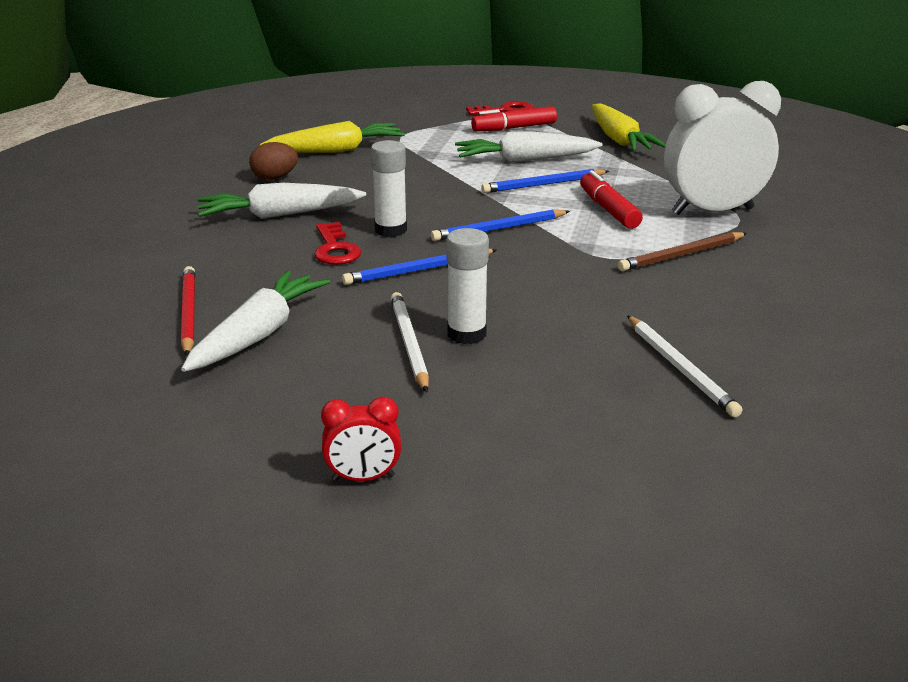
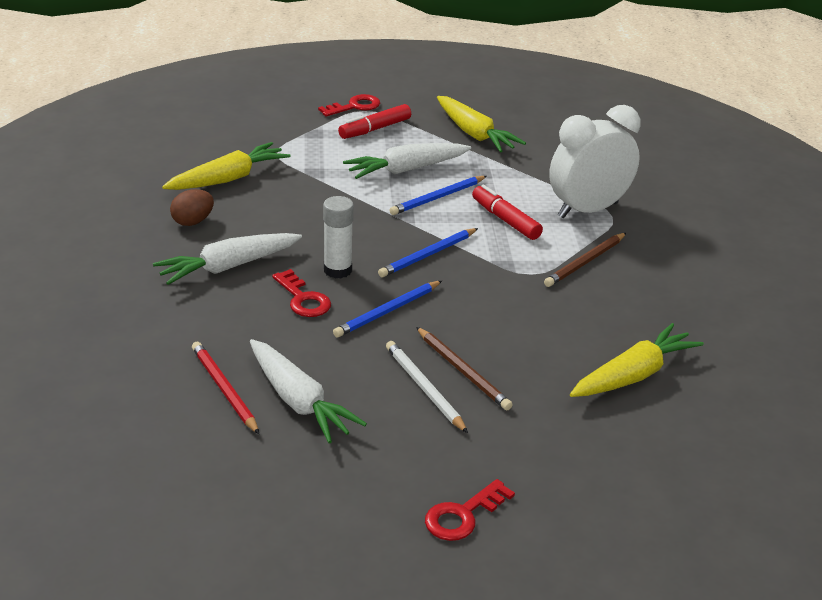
camera: 20 degrees left, 5 degrees up
(258, 335) = (298, 401): white carrot -> white carrot turned 135 degrees clockwise
(363, 478) = (463, 515): red clock -> red key
(466, 334) = (463, 371): white glue stick -> brown pencil
(680, 368) = (633, 375): white pencil -> yellow carrot

